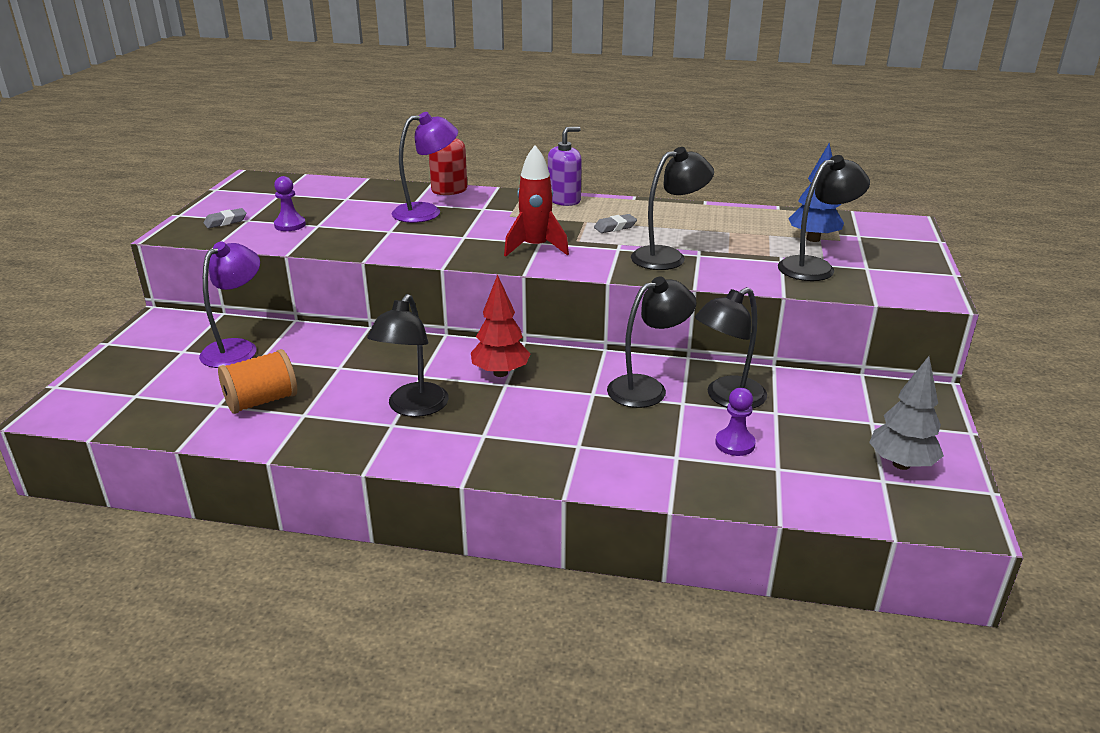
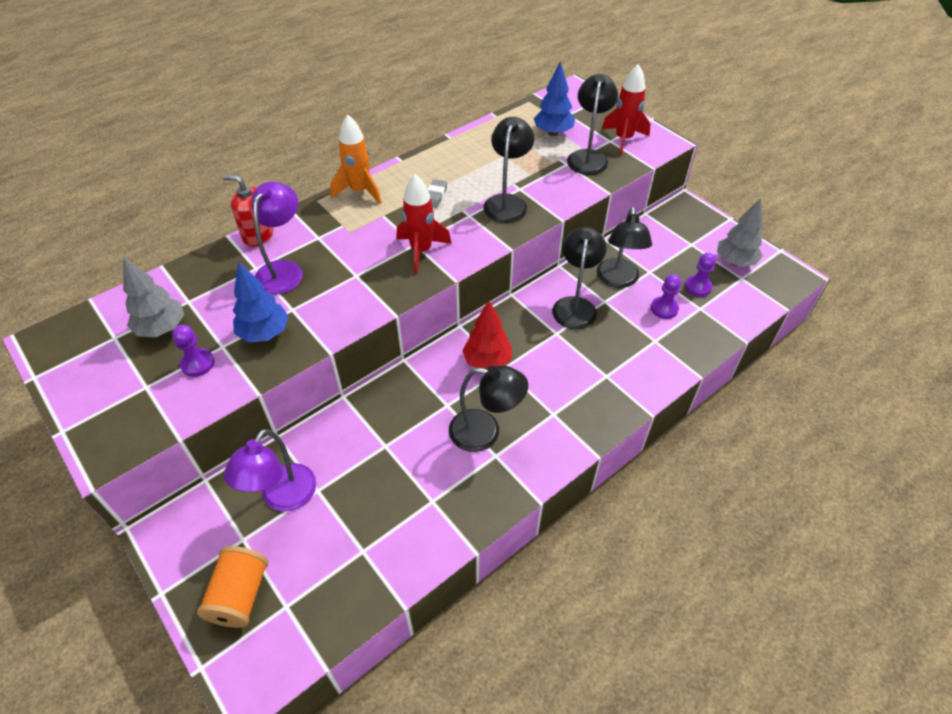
camera: 50 degrees left, 20 degrees up
(225, 222) = (129, 404): grey eraser -> none
(237, 348) = (283, 498): purple lamp -> purple lamp turned 135 degrees counterclockwise
(261, 401) = (386, 519): orange spool -> orange spool (240, 595)
(308, 202) = (162, 328): none -> grey tree
(350, 232) = (264, 333): none -> blue tree
(413, 408) = (485, 432): black lamp -> black lamp turned 45 degrees counterclockwise
(564, 200) = (360, 191): purple soap dispenser -> orange rocket
(809, 453) = (698, 287): none -> purple pawn
(885, 273) = (623, 139): none -> red rocket

